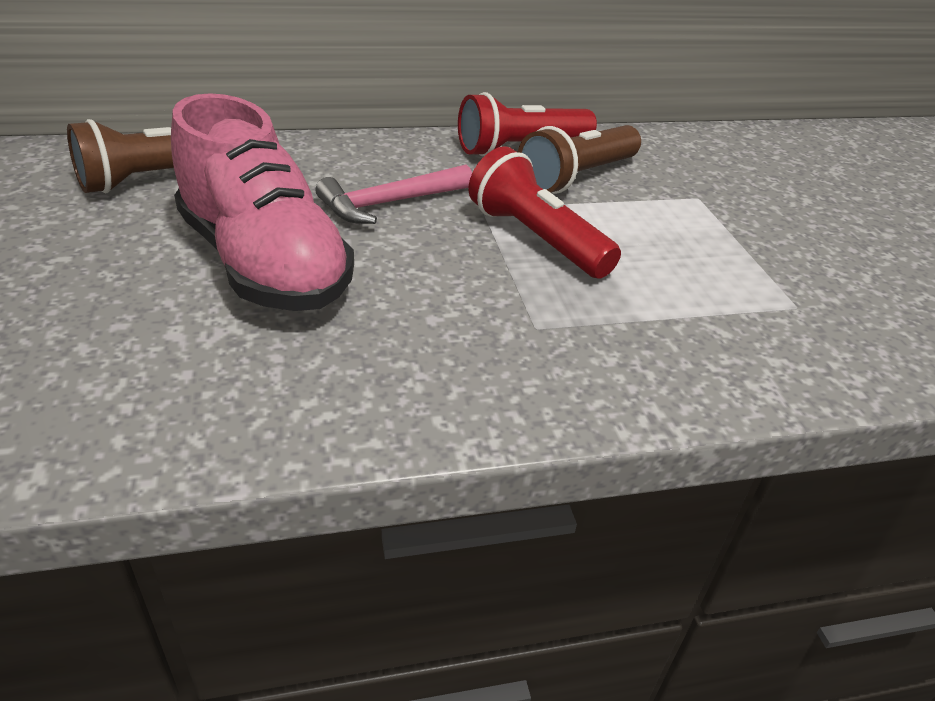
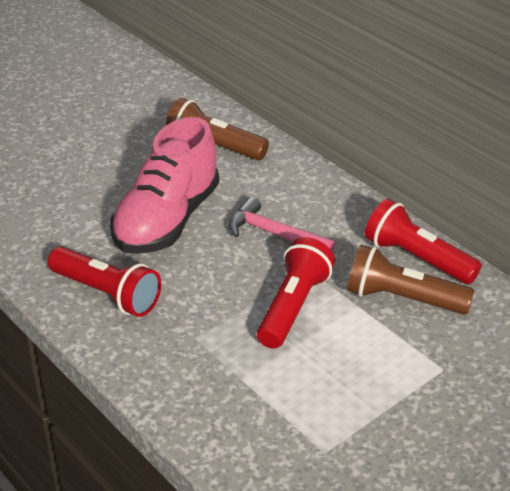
camera: 65 degrees right, 0 degrees up
(369, 373) = (107, 294): none -> red flashlight

